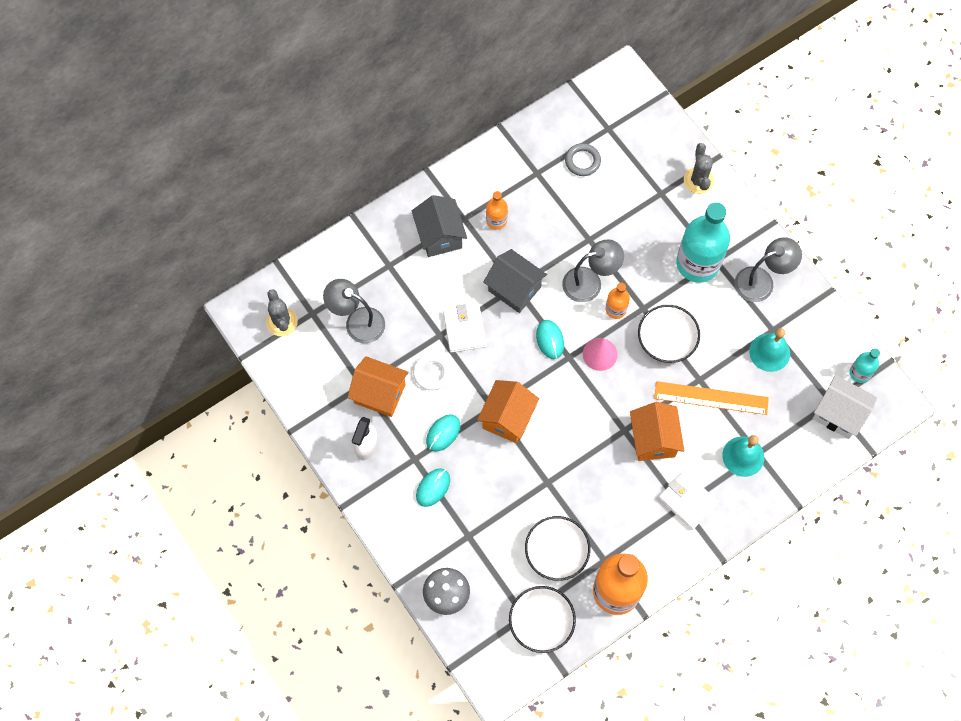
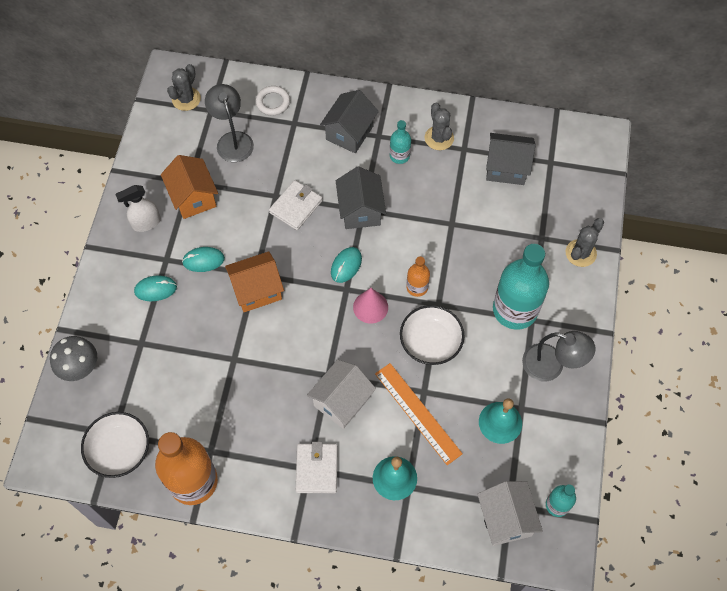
camera: 45 degrees right, 5 degrees down
(432, 373) = (242, 215): white ring -> white ring (273, 102)
(496, 220) = (399, 156): orange bottle -> turquoise bottle
(510, 180) = (439, 138): none -> grey cactus
(556, 552) = (185, 412): white bowl -> none
(582, 161) = (506, 168): grey ring -> grey house
(590, 282) = (419, 252): grey lamp -> none
(653, 439) = (341, 401): orange house -> white house

